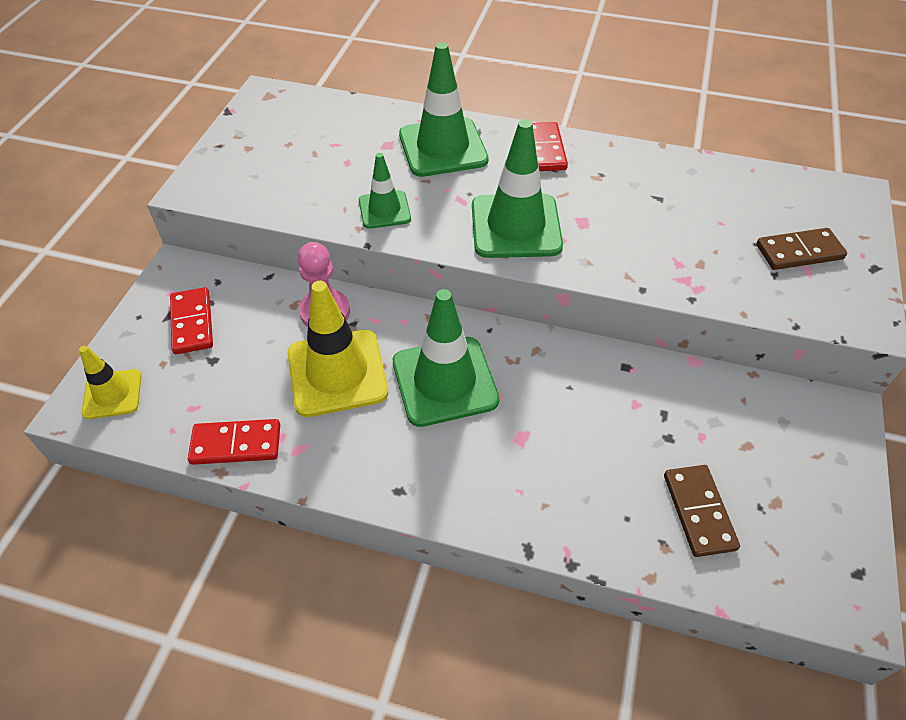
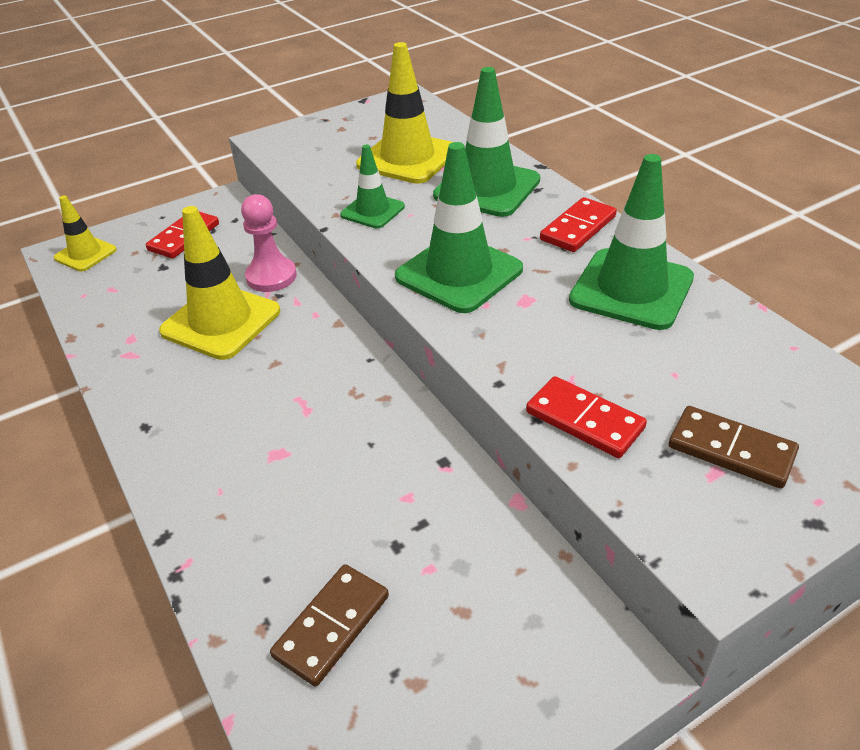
camera: 45 degrees right, 10 degrees down
(236, 444) = (101, 327): red domino -> red domino (584, 420)
(346, 150) = (407, 158): none -> yellow traffic cone
(445, 381) = (282, 374): green traffic cone -> green traffic cone (631, 289)

